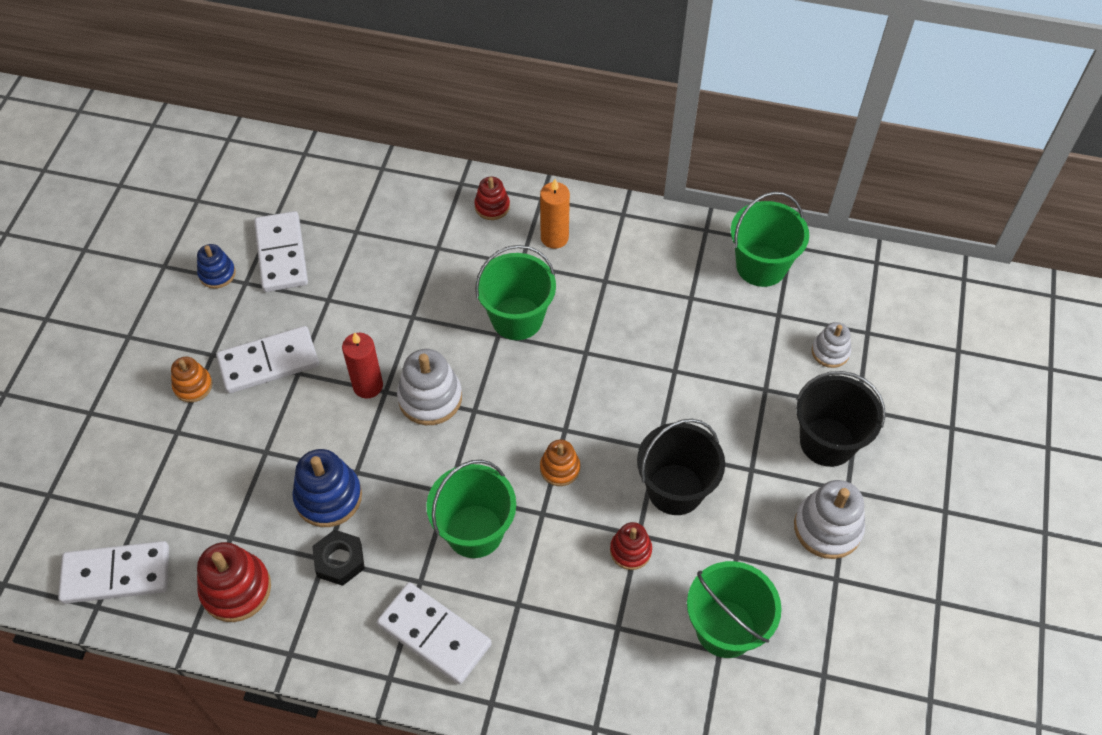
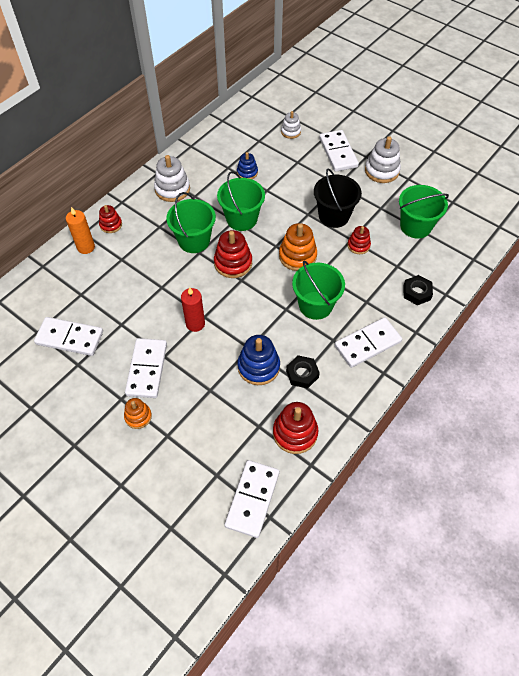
camera: 65 degrees left, 0 degrees up
(217, 274) = (59, 378): blue stacking toy -> blue stacking toy (247, 172)
(430, 398) = (221, 297): white stacking toy -> white stacking toy (172, 189)
(500, 386) = (233, 263): none -> red stacking toy
(554, 238) = (152, 206): orange candle -> orange candle (86, 247)
(560, 468) = (297, 256): orange stacking toy -> orange stacking toy, size x1.64
(575, 678) = (416, 292): none -> black nut
(761, 266) = (226, 135): green bucket -> green bucket (242, 219)
(827, 442) = (338, 153): black bucket -> white domino

